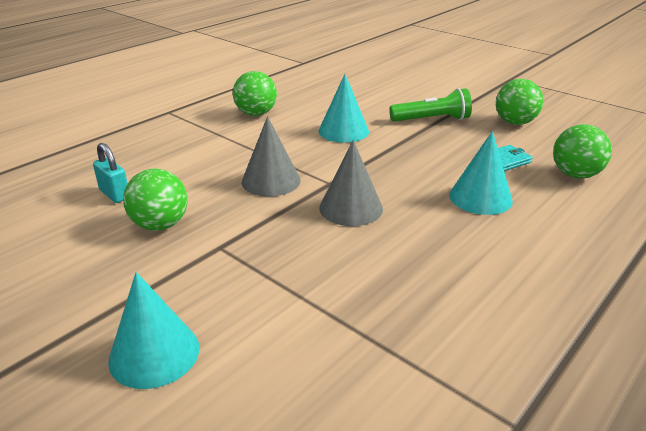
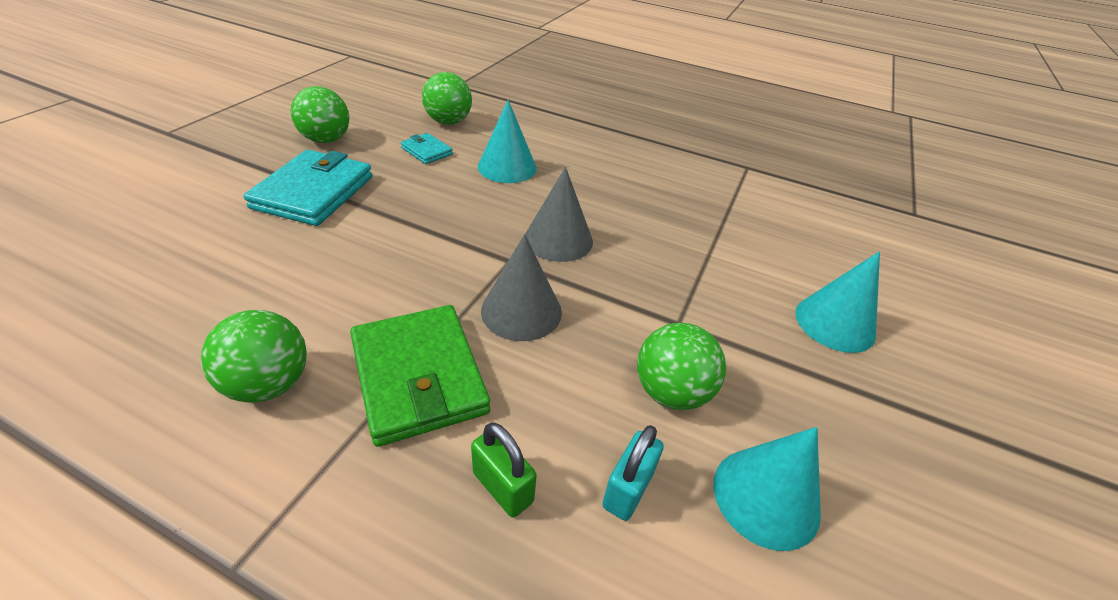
camera: 110 degrees left, 10 degrees up
(150, 161) = (503, 487): none -> green padlock
(236, 146) = (419, 376): none -> green wallet
(343, 131) = (353, 264): turquoise cone -> turquoise cone (766, 496)
(432, 120) = (313, 192): green flashlight -> turquoise wallet

